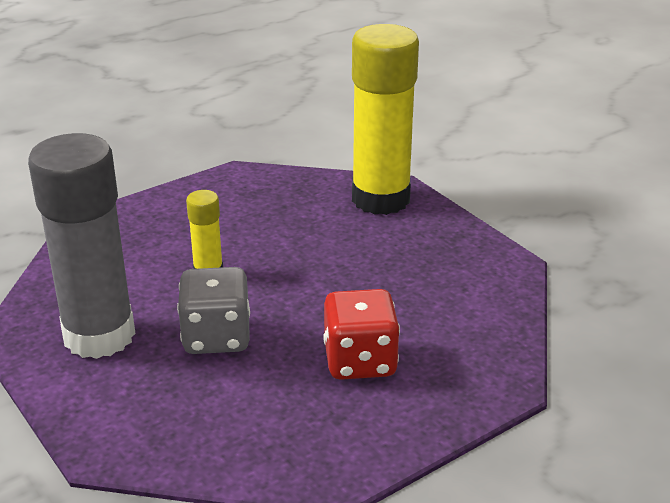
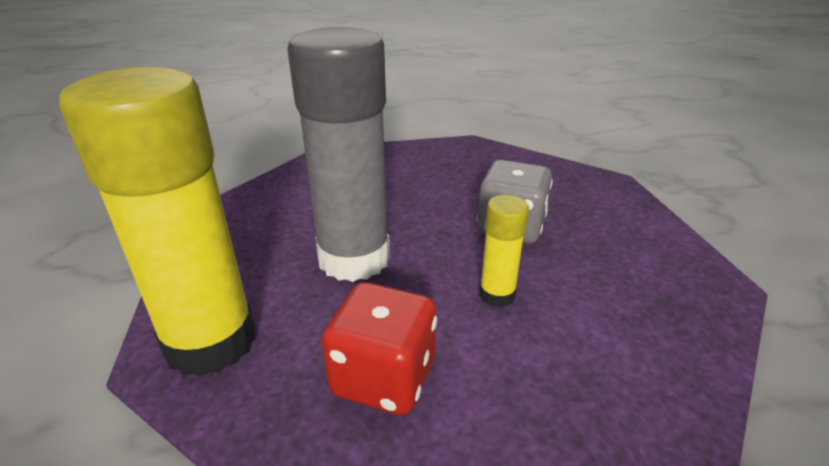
camera: 155 degrees left, 0 degrees up
(99, 336) = (624, 256): grey glue stick -> grey glue stick (354, 258)
(360, 361) = (407, 186): red dice -> red dice (384, 378)

